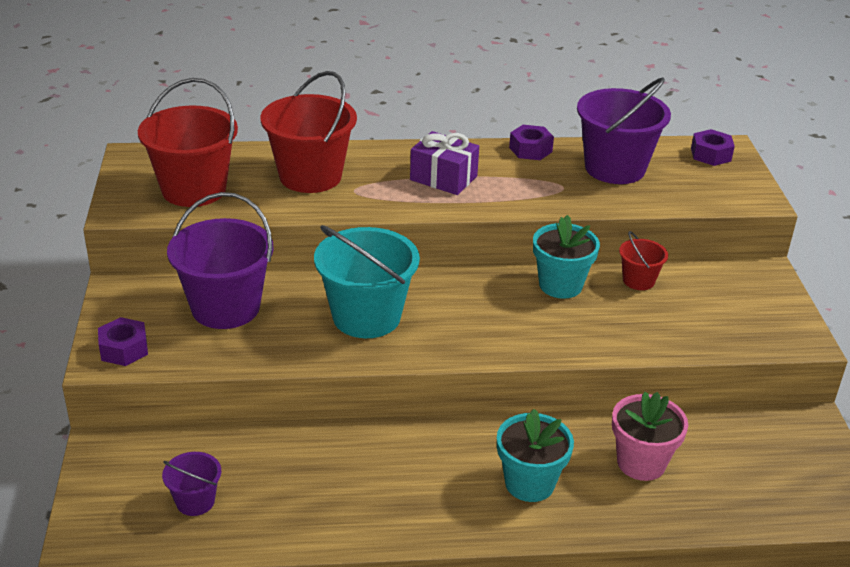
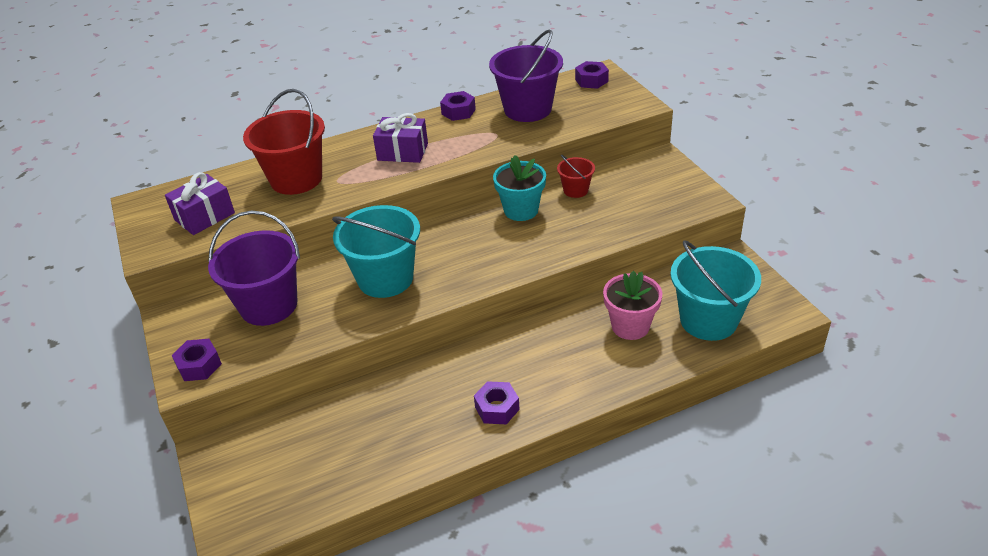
camera: 15 degrees left, 5 degrees up
(194, 189) = (204, 216): red bucket -> purple gift
(195, 501) = (307, 469): purple bucket -> none
(436, 505) = (497, 408): none -> purple nut
(529, 483) = (558, 368): turquoise flower pot -> none
(744, 486) = (708, 320): none -> turquoise bucket

